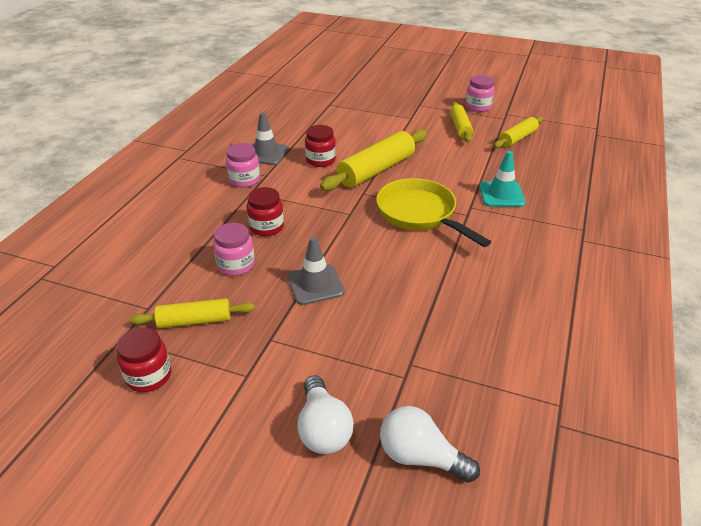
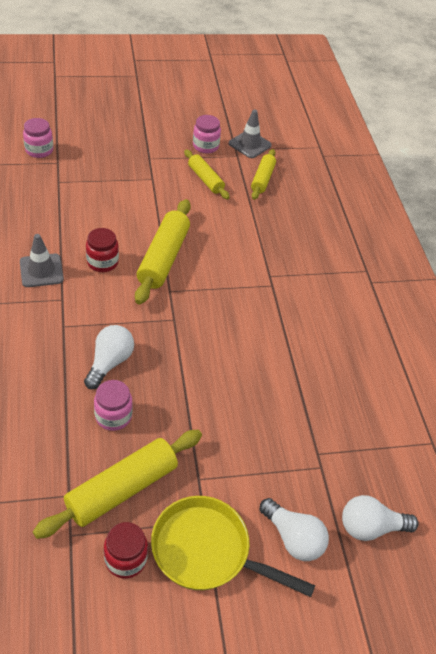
camera: 35 degrees left, 10 degrees up
(195, 321) = (122, 489): yellow rolling pin -> yellow rolling pin, size x1.67
(244, 180) = (45, 313): pink jar -> pink jar (39, 150)
(266, 227) = (110, 363): red jar -> white light bulb
(315, 284) = (197, 409): grey traffic cone -> grey traffic cone (250, 144)
(420, 214) = (234, 299): yellow pan -> yellow pan (207, 551)
(501, 195) = (286, 253): turquoise traffic cone -> none

